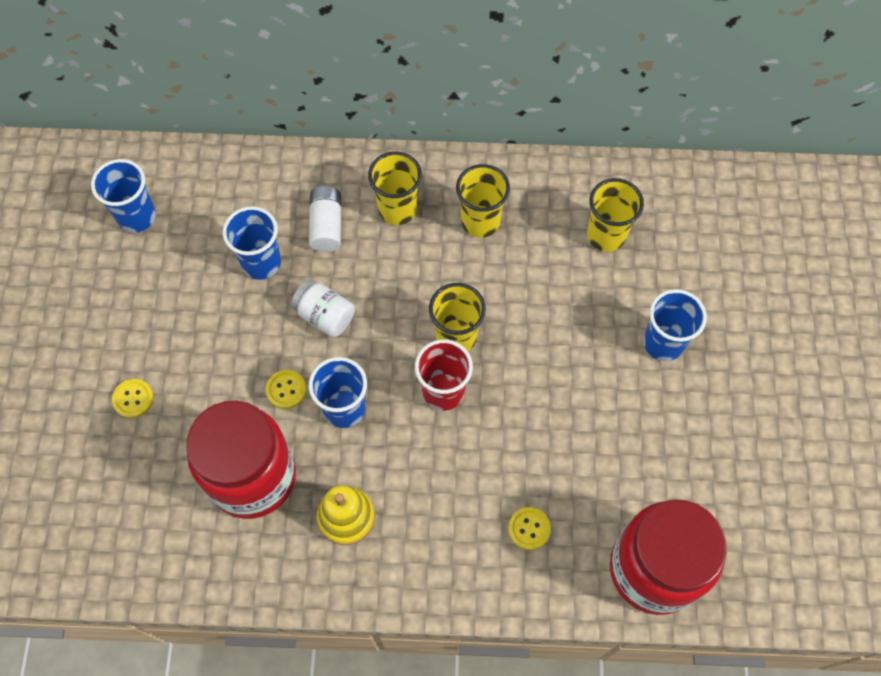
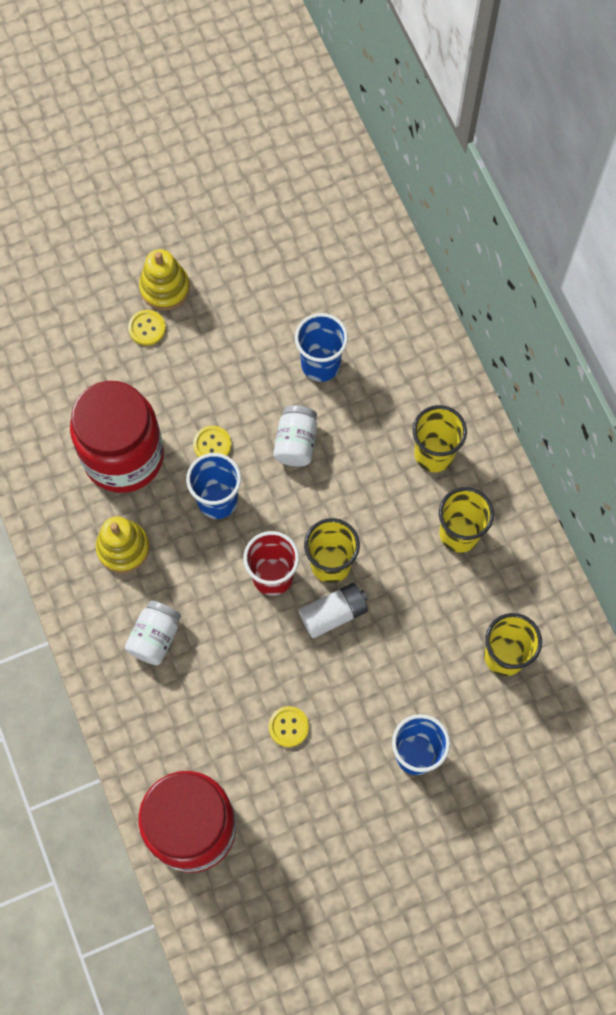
camera: 65 degrees right, 5 degrees up
(102, 365) = (165, 288): none -> yellow stacking toy
(137, 216) = (313, 240): blue cup -> none
(326, 225) = (385, 401): white battery -> white battery (333, 614)
(451, 525) = (155, 637): none -> white jar
(529, 529) = (180, 704): yellow button -> yellow button (288, 727)

